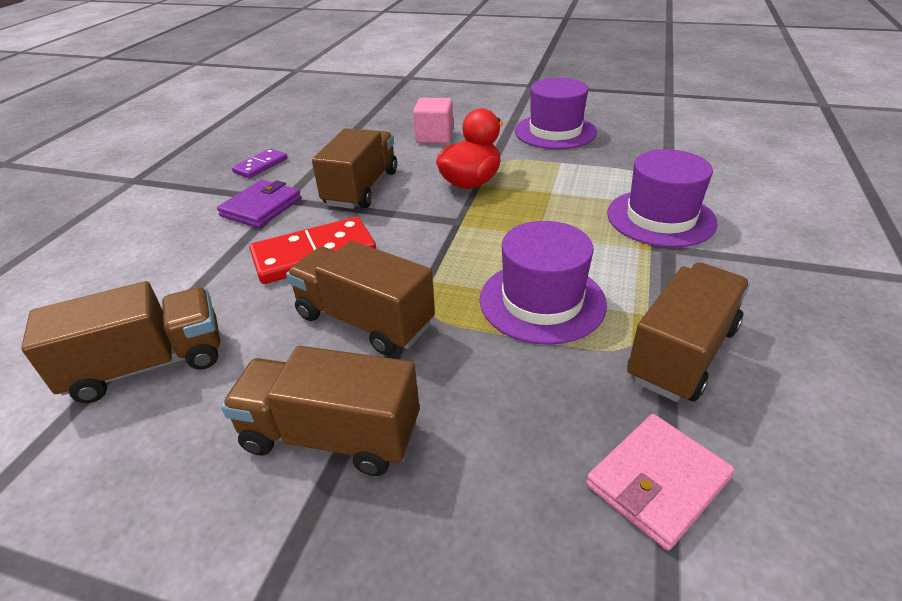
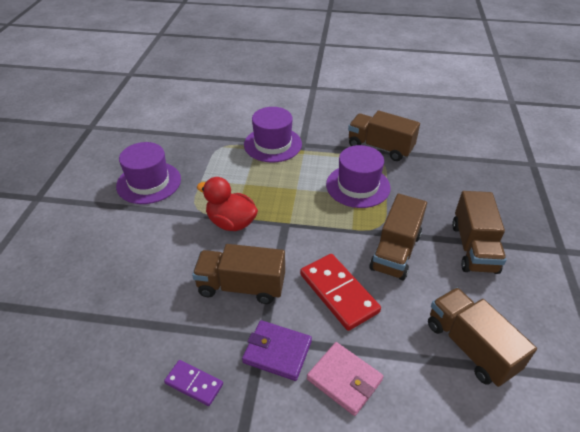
camera: 100 degrees left, 5 degrees up
(434, 137) = (145, 253): pink cube -> none
(657, 482) = (447, 158): pink wallet -> pink wallet (344, 379)

